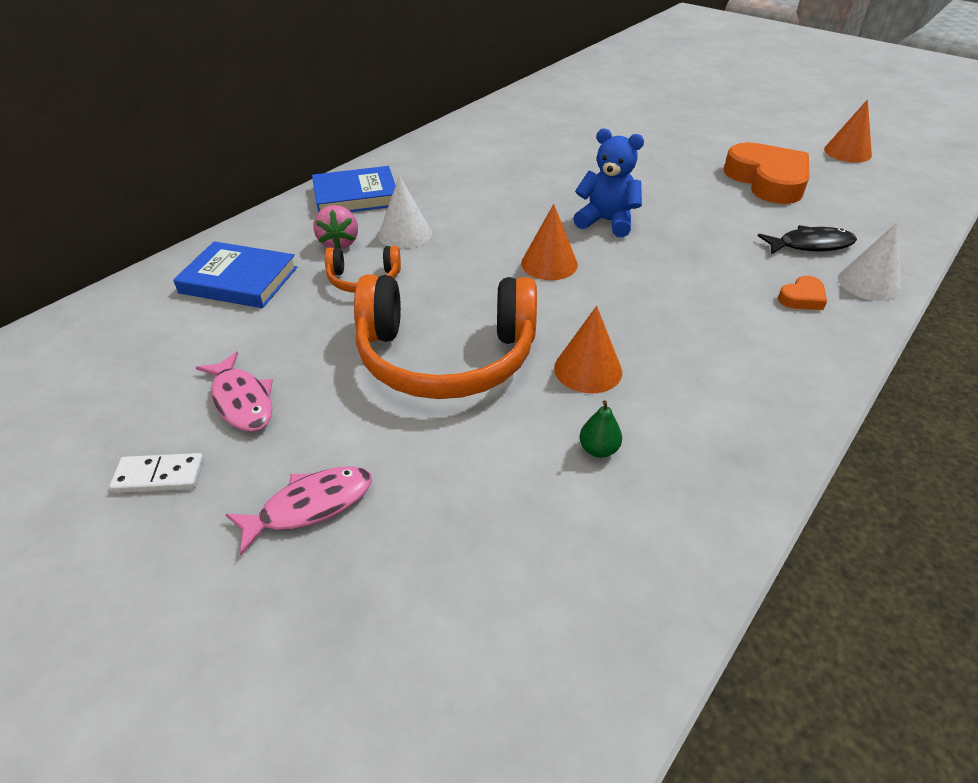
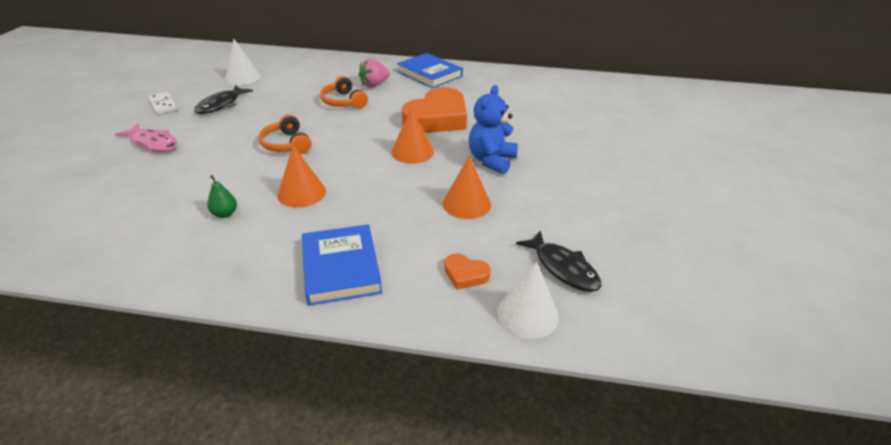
camera: 60 degrees right, 5 degrees down
(239, 280) = (317, 73): blue book -> blue book (341, 268)
(242, 401) = (221, 105): pink fish -> black fish
(405, 234) = (402, 99): white cone -> white cone (242, 78)
(446, 357) = (286, 144): orange headphones -> orange headphones, size x0.47
(606, 221) = (491, 160): blue teddy bear -> blue teddy bear turned 150 degrees counterclockwise
(767, 180) = (660, 224): orange heart -> orange heart (437, 118)
(847, 152) = (805, 269): orange cone -> orange cone (466, 204)

